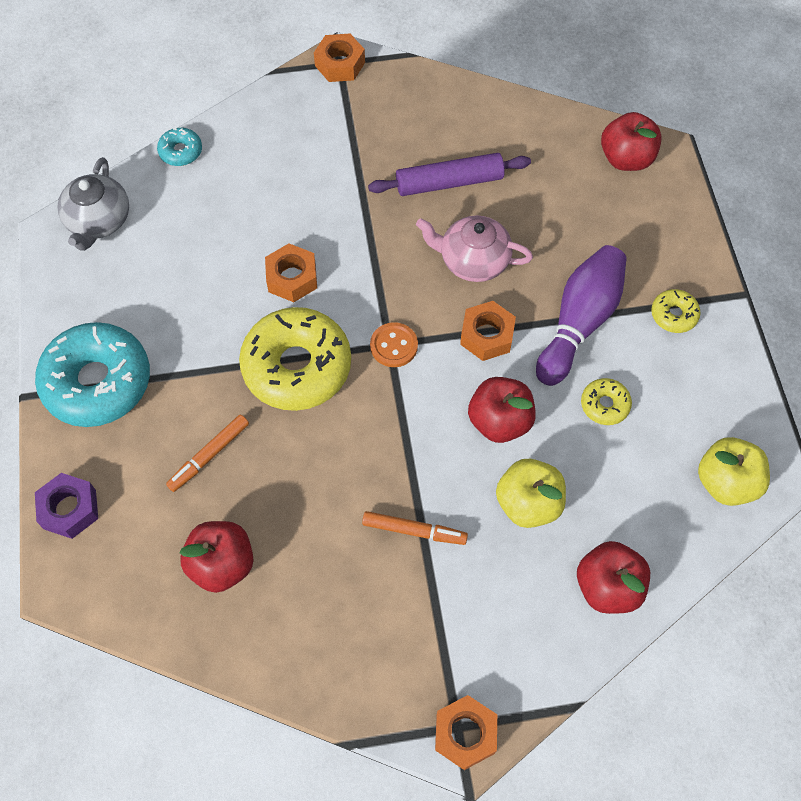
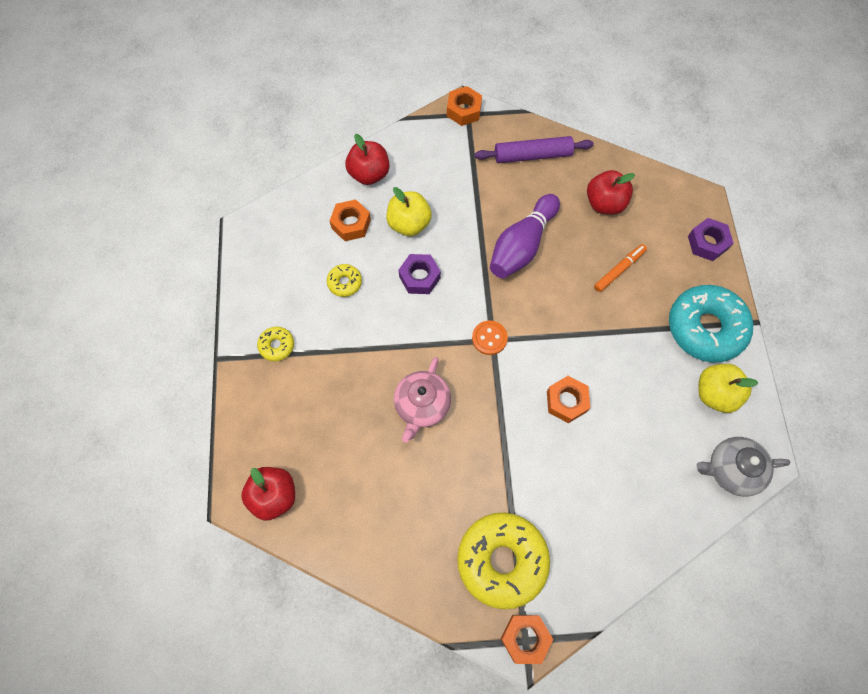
camera: 175 degrees left, 5 degrees up
(98, 221) = (731, 469): grey teapot -> grey teapot turned 105 degrees counterclockwise
(181, 151) = (671, 539): turquoise donut -> none
(297, 366) = (561, 328): yellow donut -> yellow donut (502, 560)
(414, 531) = (484, 213): orange marker -> none
(449, 182) = (432, 483): purple rolling pin -> purple rolling pin (532, 155)
(473, 260) = (422, 405): pink teapot -> pink teapot turned 90 degrees clockwise
(487, 336) = (419, 340): orange nut -> orange nut (351, 224)
(499, 421) = (419, 277): red apple -> purple nut
(579, 323) = (349, 345): purple bowling pin -> purple bowling pin (522, 245)
(726, 482) = (278, 226): yellow apple -> yellow apple (715, 394)

